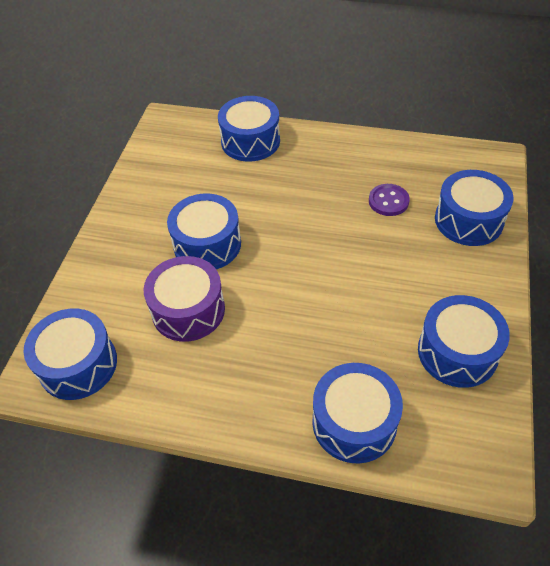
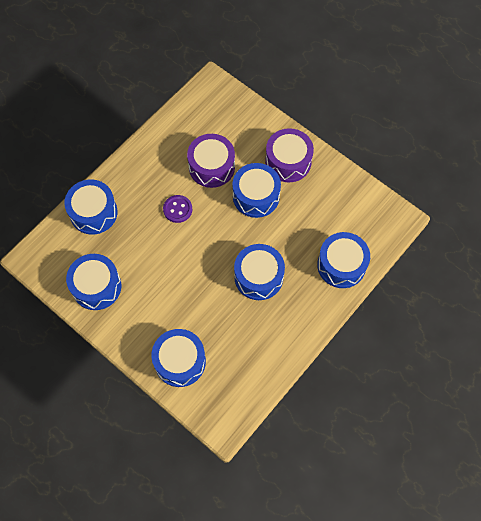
camera: 115 degrees right, 15 degrees up
(78, 364) = (208, 105): blue drum -> blue drum (258, 277)
(137, 234) = (288, 162): none -> purple drum
(388, 201) = (227, 322): purple button -> purple button (177, 209)

